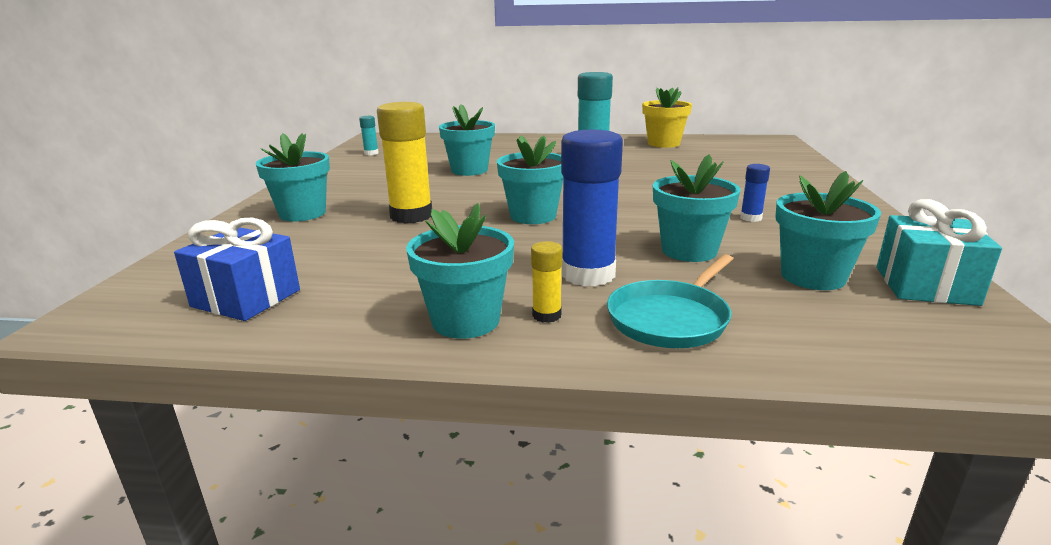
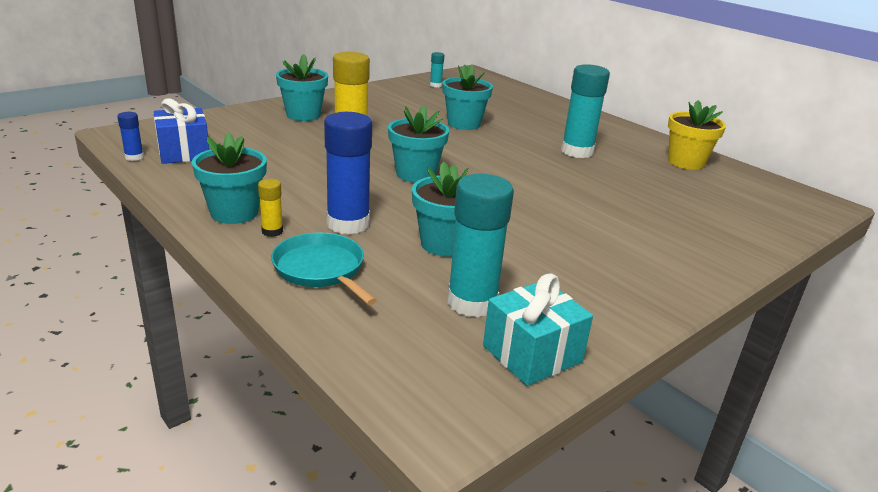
camera: 40 degrees right, 5 degrees up
(670, 319) = (321, 269): turquoise pan -> turquoise pan turned 60 degrees clockwise
(750, 218) = (559, 249): blue glue stick -> blue glue stick (134, 157)
(812, 277) = (472, 302): turquoise flower pot -> turquoise glue stick

